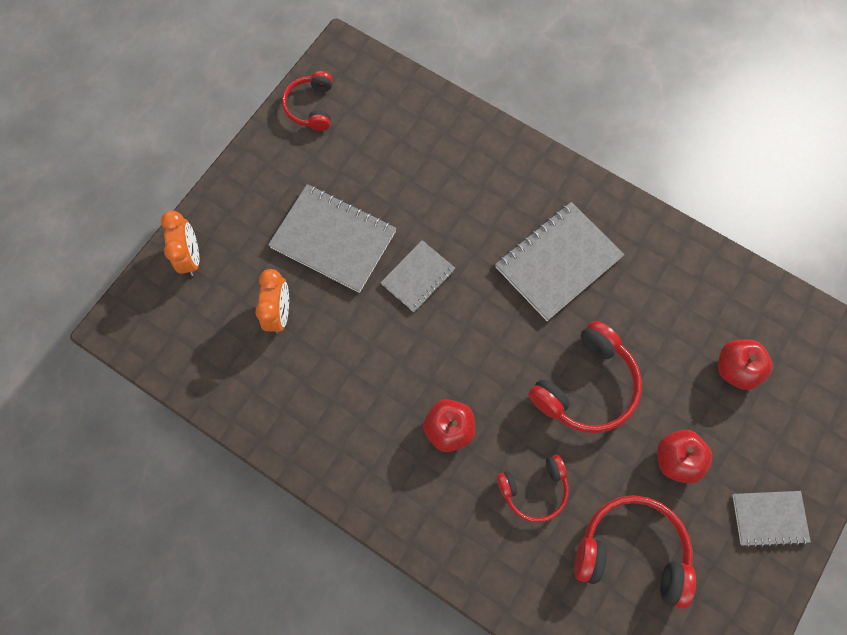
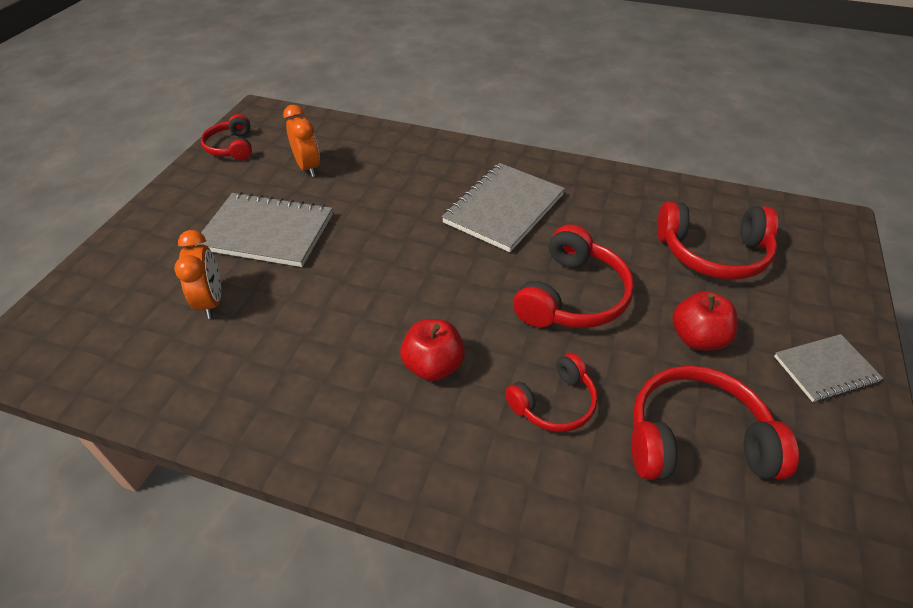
camera: 15 degrees left, 25 degrees down
(191, 257) = (103, 274): orange clock -> orange clock (308, 167)
(418, 277) = (364, 244): grey notebook -> none
(735, 369) = (713, 253): red apple -> red headphones

